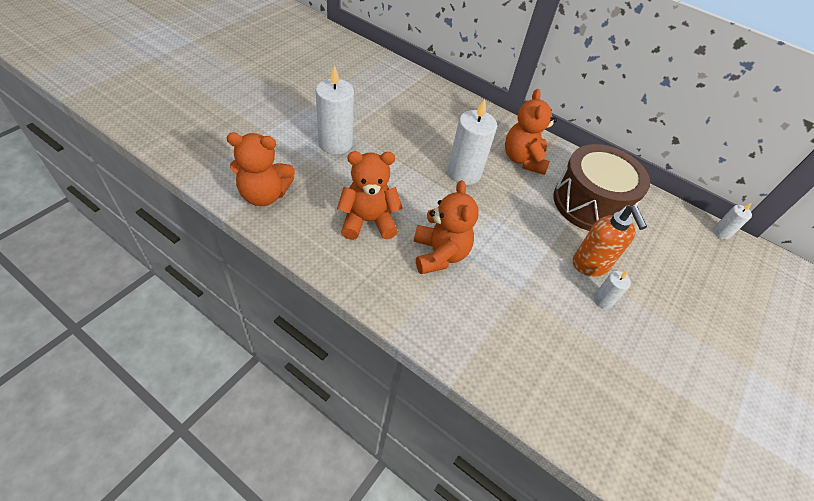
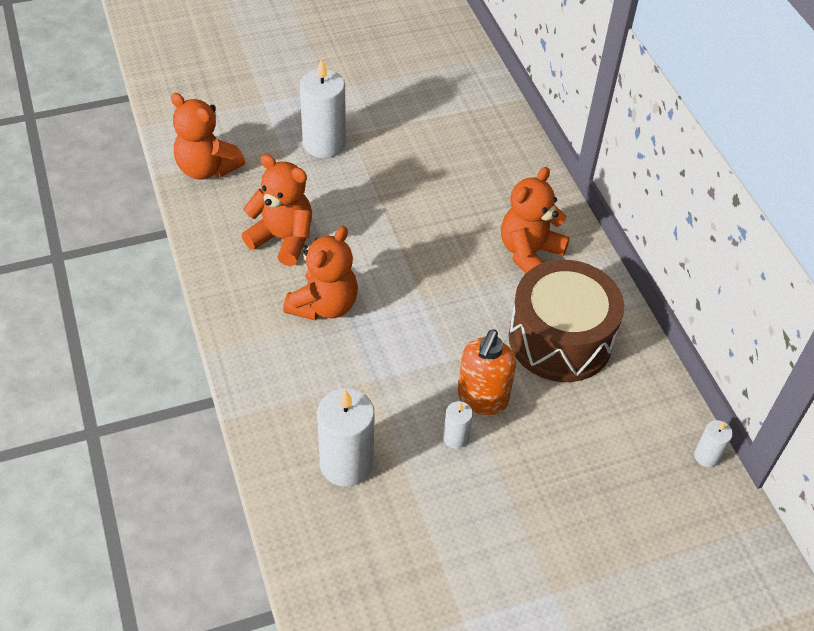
camera: 40 degrees right, 0 degrees up
(464, 173) = (438, 236): white candle -> white candle (346, 464)

